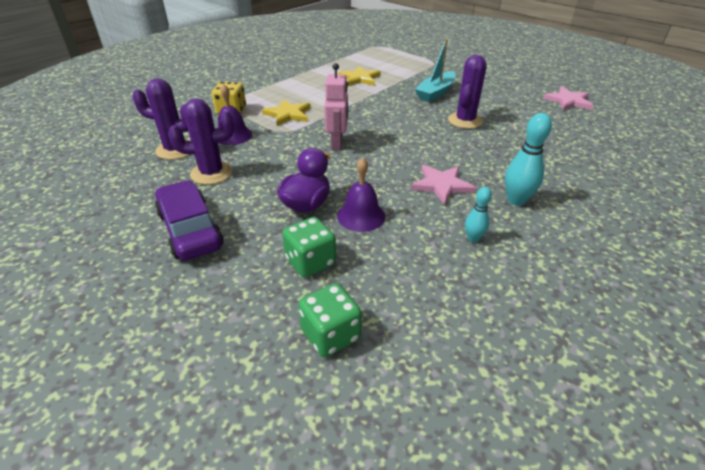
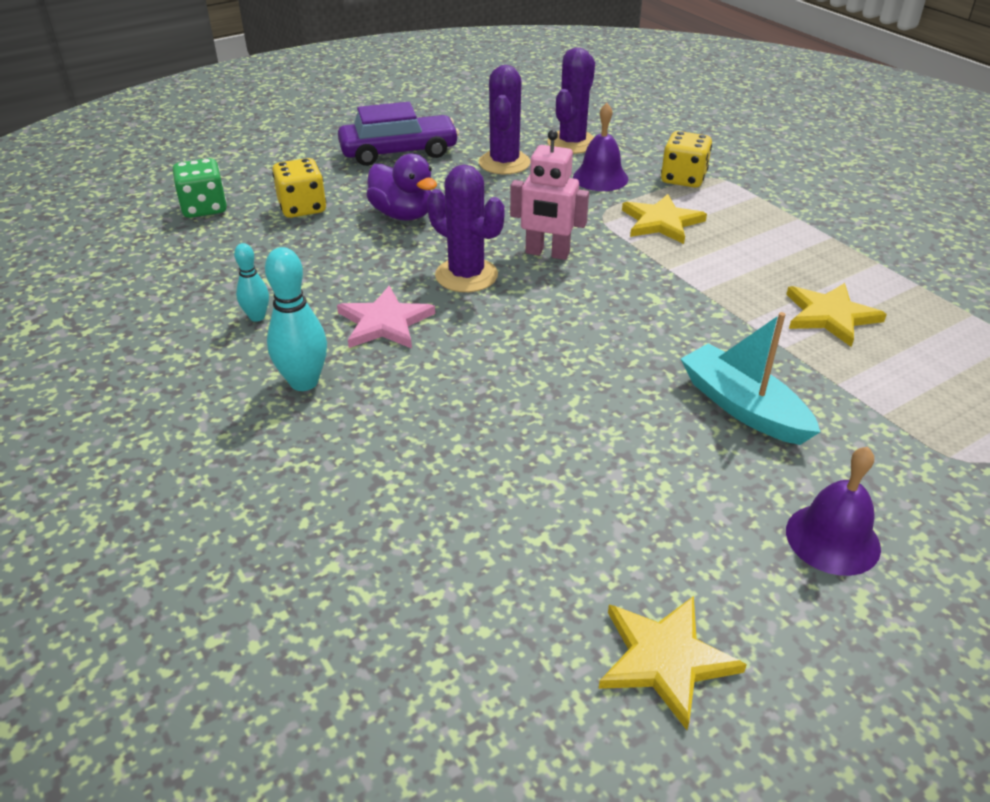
camera: 105 degrees right, 0 degrees up
(310, 262) = (302, 208): green dice -> yellow dice
(361, 216) = (357, 246): purple bell -> purple bell (832, 539)
(465, 121) = (590, 410): purple cactus -> purple cactus (466, 275)
(568, 101) = (665, 659): pink star -> yellow star

